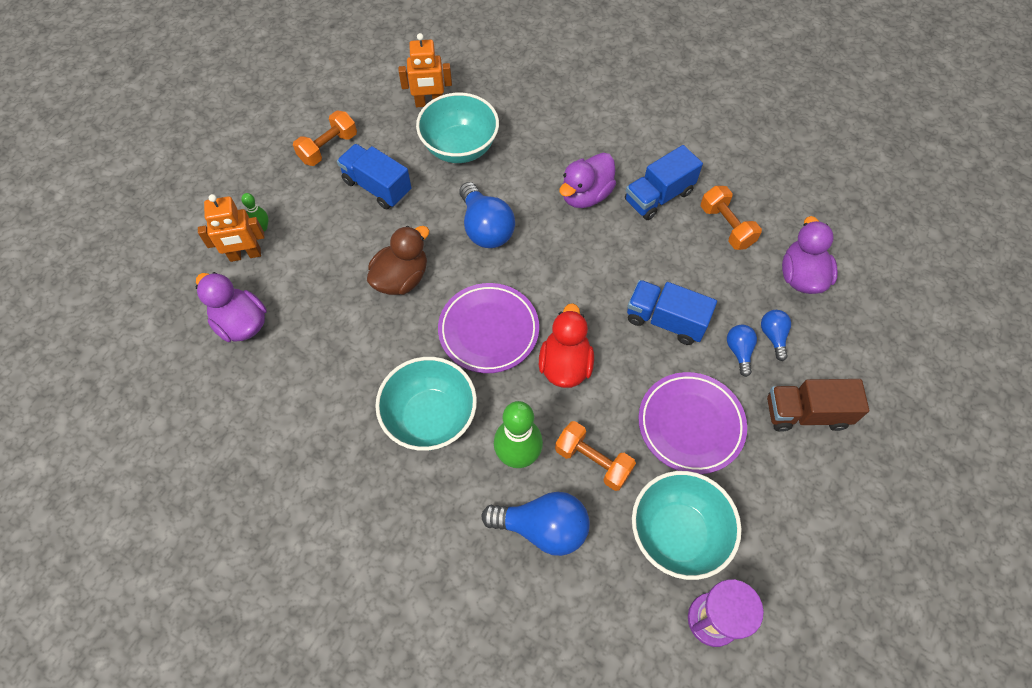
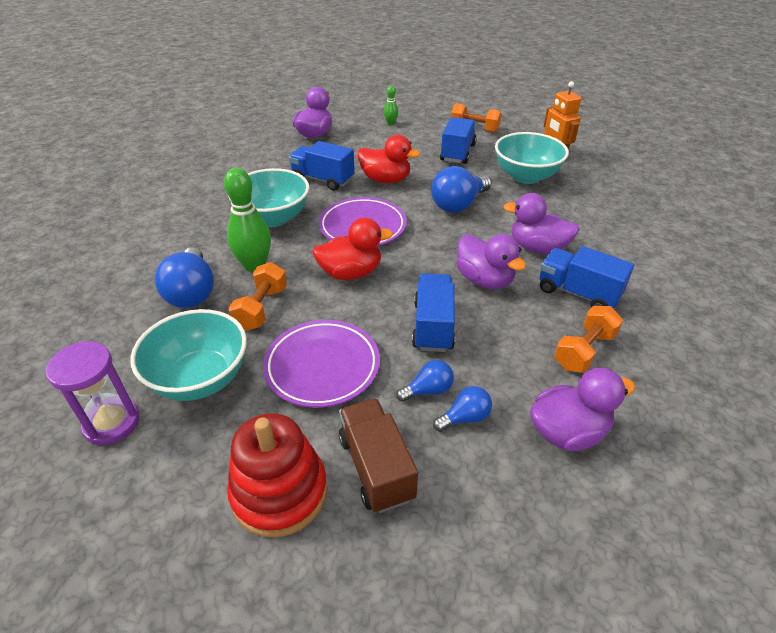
camera: 70 degrees right, 20 degrees down
(245, 255) = (366, 123): orange robot -> none
(368, 344) = (323, 180): none -> blue truck
(401, 278) = (385, 180): brown duck -> red duck
(617, 256) = (484, 280): none -> purple duck
(814, 487) = (279, 492): none -> red stacking toy

